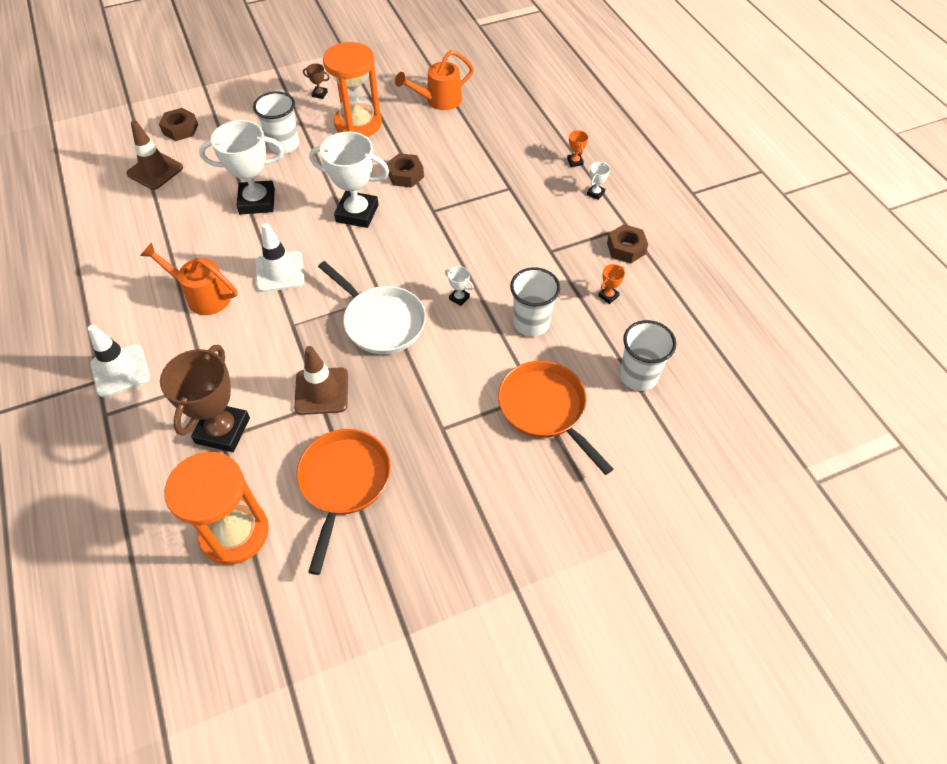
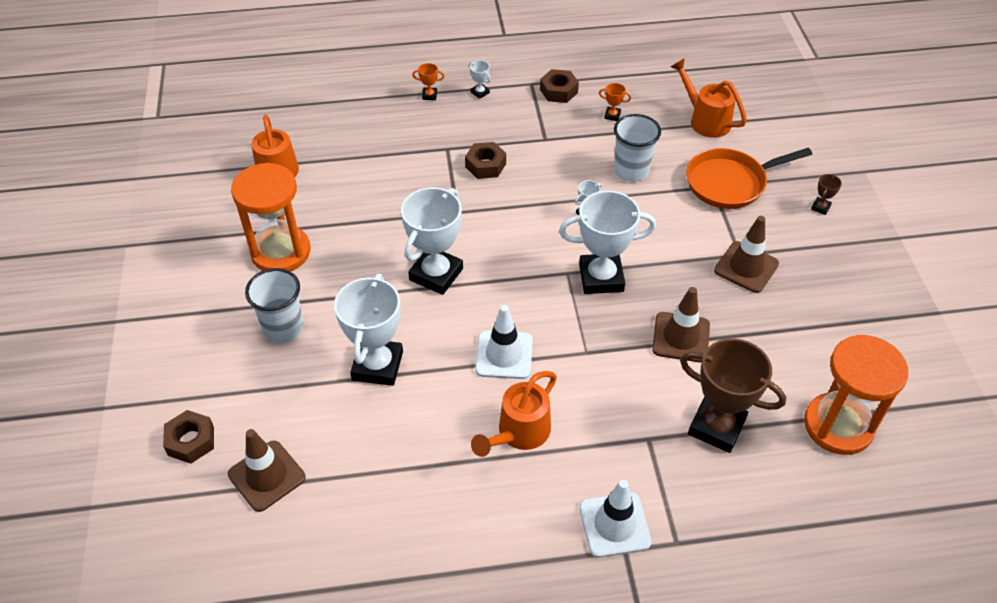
camera: 75 degrees left, 5 degrees down
(319, 94) = (202, 281): brown trophy -> brown trophy (820, 207)
(343, 483) = (791, 334): orange pan -> none
(381, 321) = (601, 278): white pan -> white trophy
(405, 175) = (391, 224): brown nut -> brown nut (485, 165)
(425, 436) = (746, 267): none -> brown traffic cone
(608, 296) = (612, 115): orange trophy -> orange trophy turned 45 degrees counterclockwise
(638, 376) = (705, 120): white cup -> orange watering can

